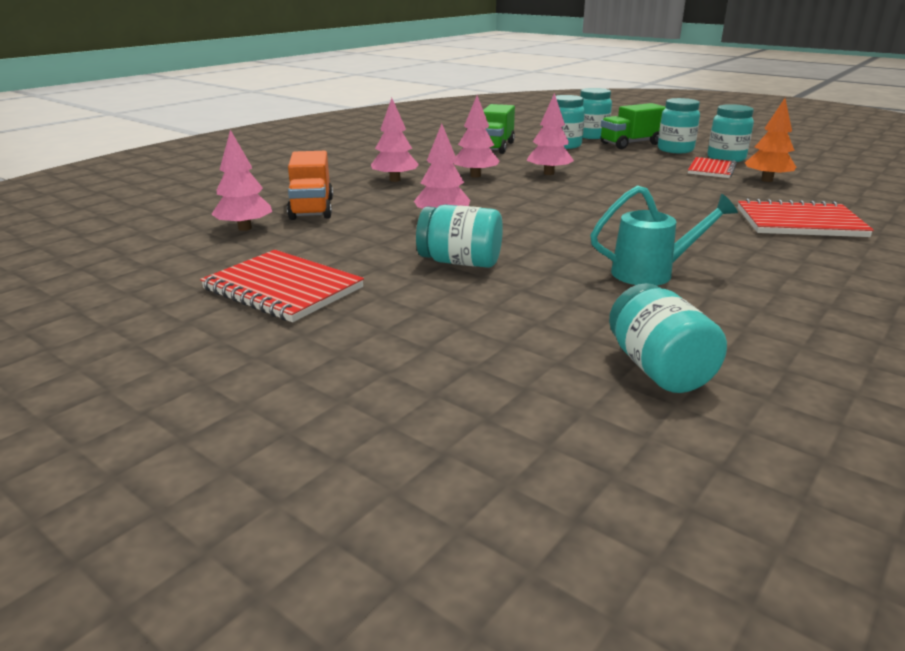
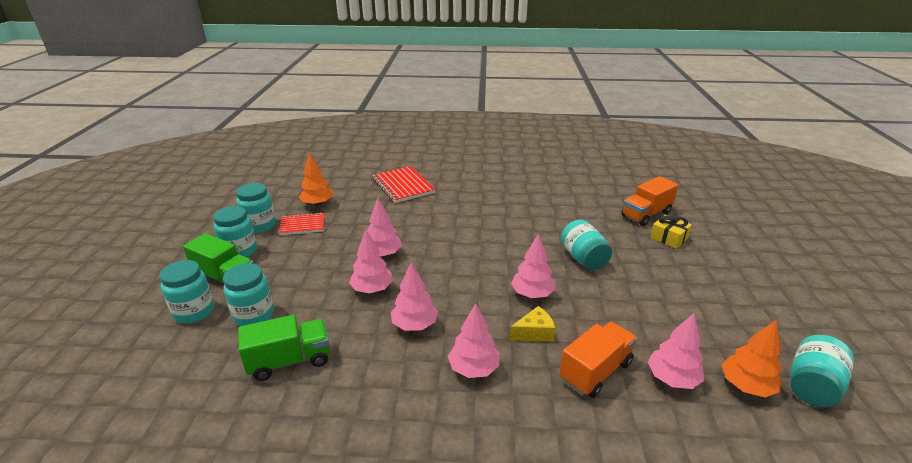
camera: 125 degrees left, 5 degrees up
(172, 249) = (746, 386): none -> orange tree
(283, 289) = (694, 297): red notebook -> none
(391, 204) = (534, 333): none -> yellow cheese
(407, 345) = (668, 238): none -> yellow gift
(504, 367) = (646, 214): none -> orange truck
(607, 185) = (383, 254): none -> pink tree
(651, 273) = (522, 207): turquoise watering can -> none
(659, 369) = (600, 190): turquoise jar -> turquoise jar (812, 386)

